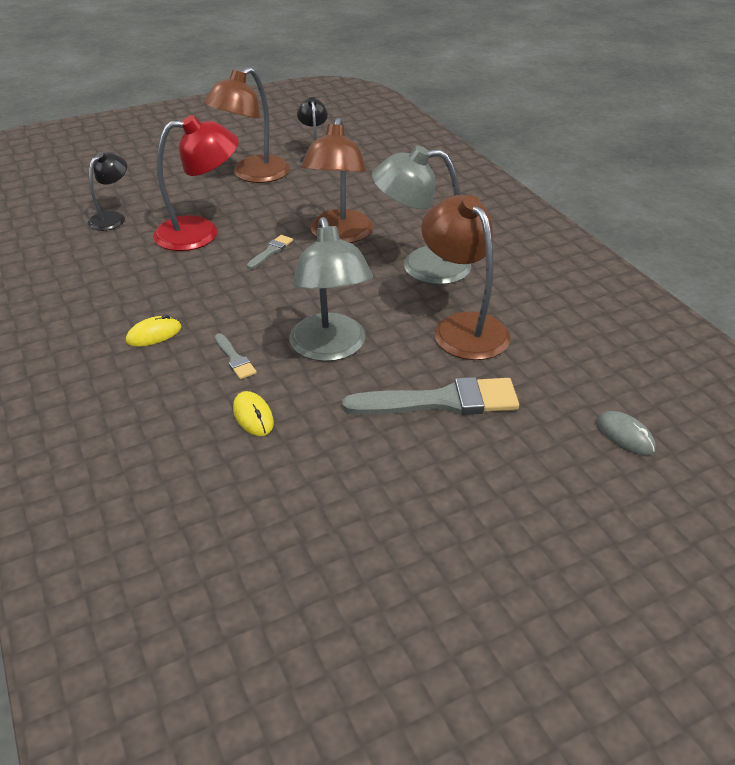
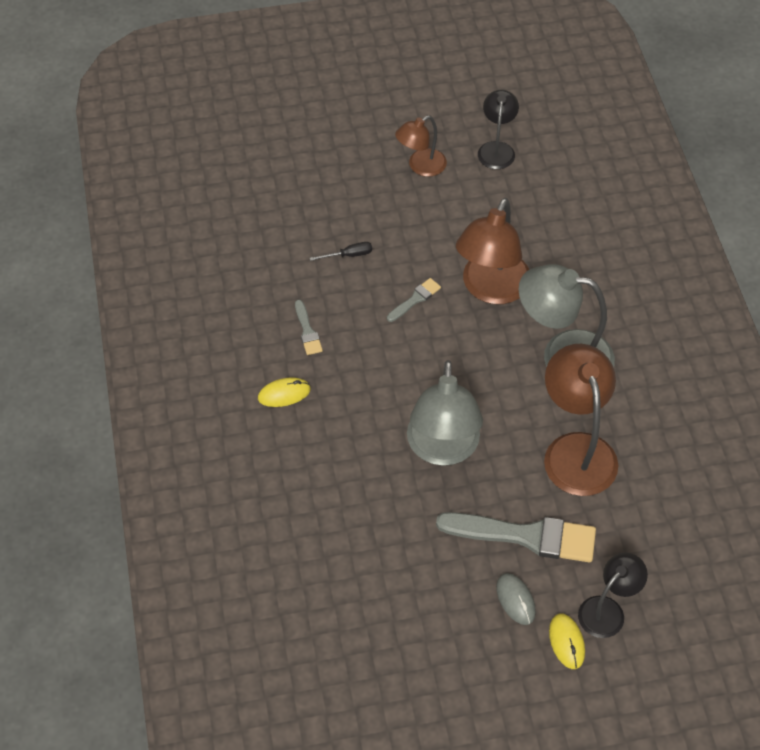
camera: 15 degrees right, 15 degrees up
(112, 218) = (262, 211): black lamp -> black lamp (607, 610)
(200, 233) = (349, 255): red lamp -> black screwdriver
(235, 359) = (352, 442): grey brush -> grey brush (307, 331)
(253, 175) = (421, 166): brown lamp -> brown lamp, size x0.59
(253, 416) = (356, 514): yellow mouse -> yellow mouse (566, 642)
(625, 435) = (676, 613): grey mouse -> grey mouse (515, 600)

